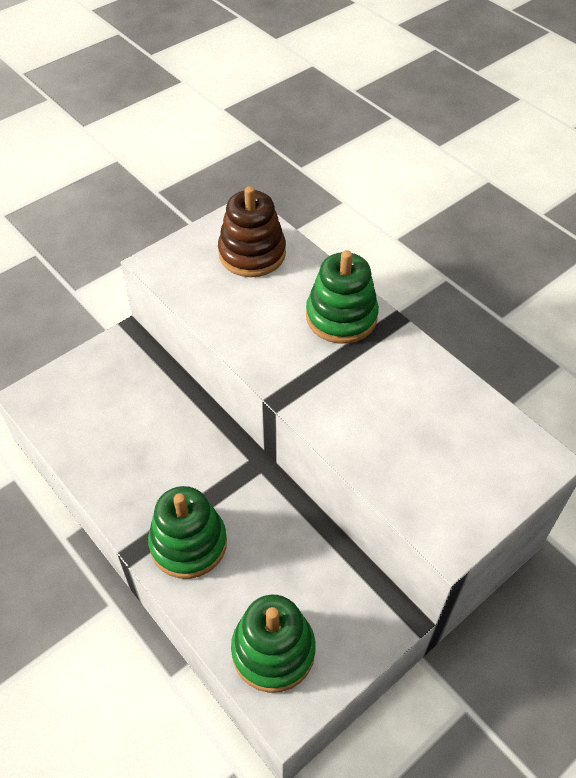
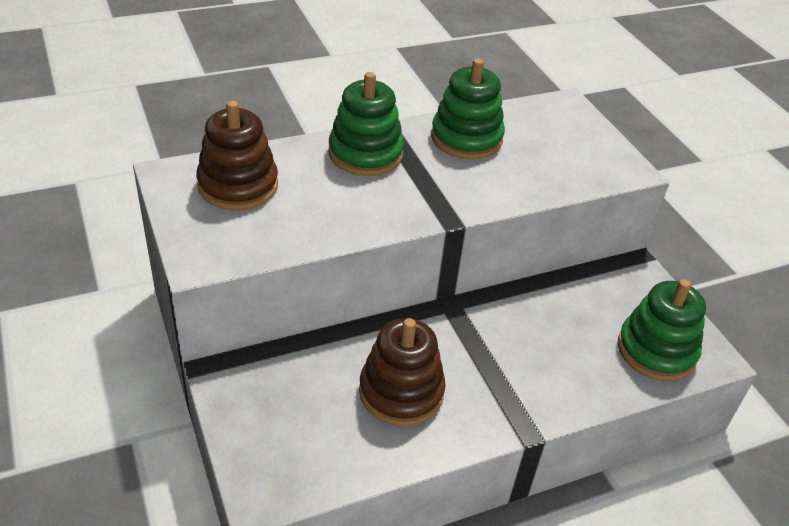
camera: 75 degrees left, 10 degrees down
(146, 451) = (401, 392): none -> brown stacking toy
(188, 543) = (530, 383): green stacking toy -> green stacking toy (466, 138)

